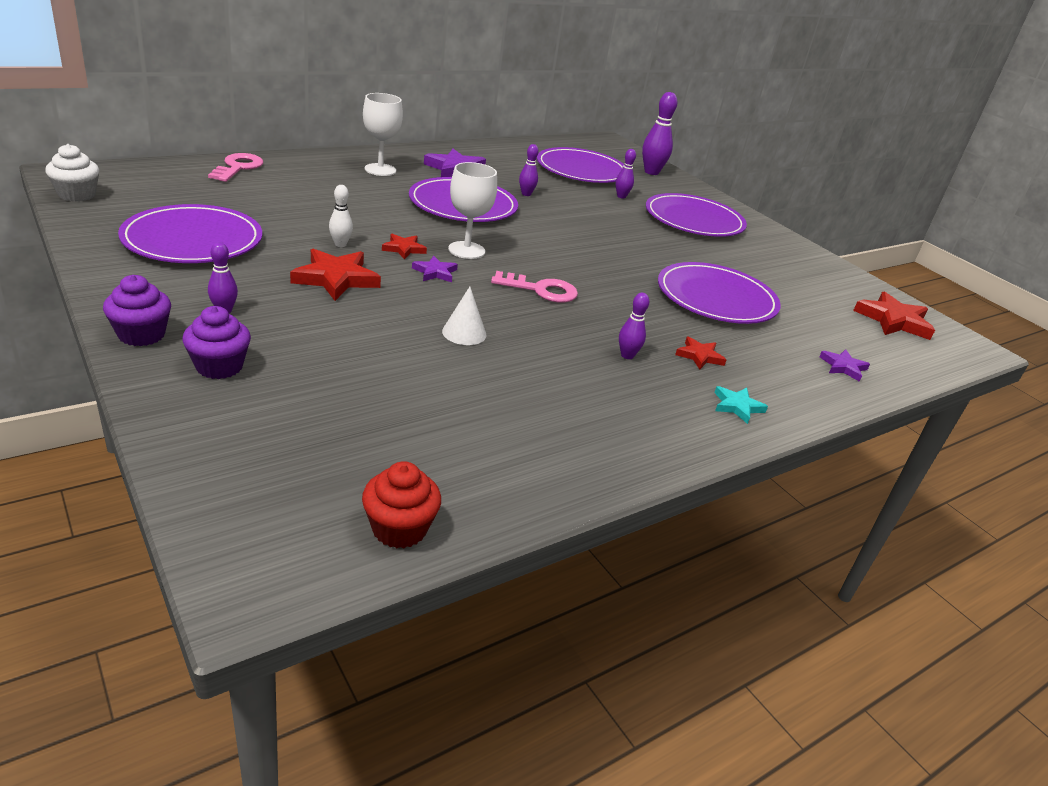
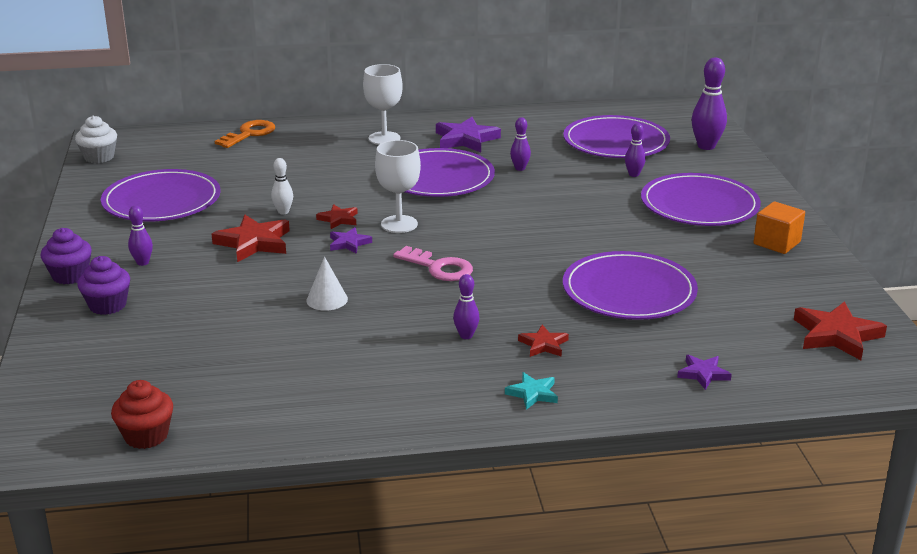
camera: 30 degrees right, 5 degrees down
(238, 167) = (249, 134): pink key -> orange key
(777, 248) = (776, 243): none -> orange cube

